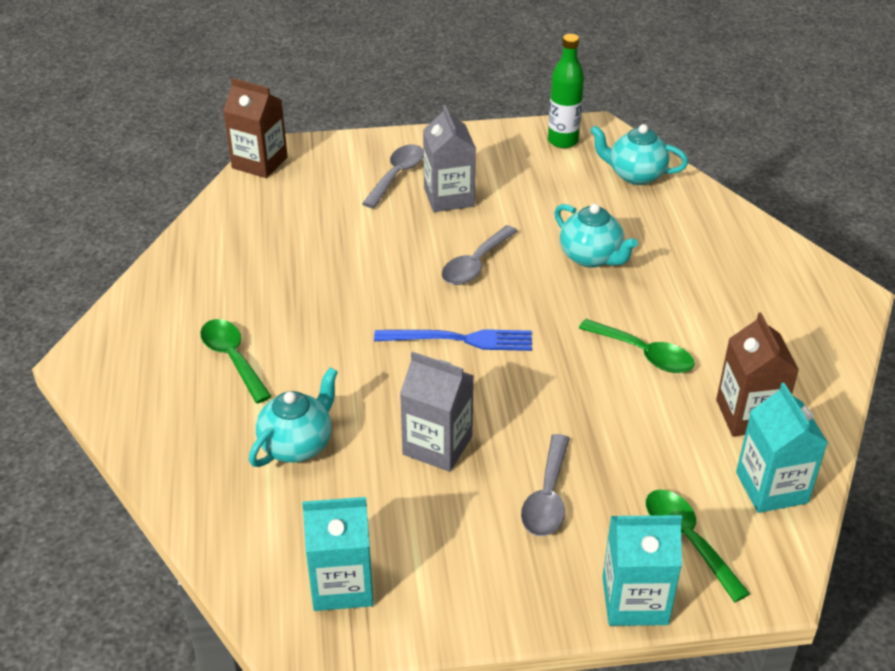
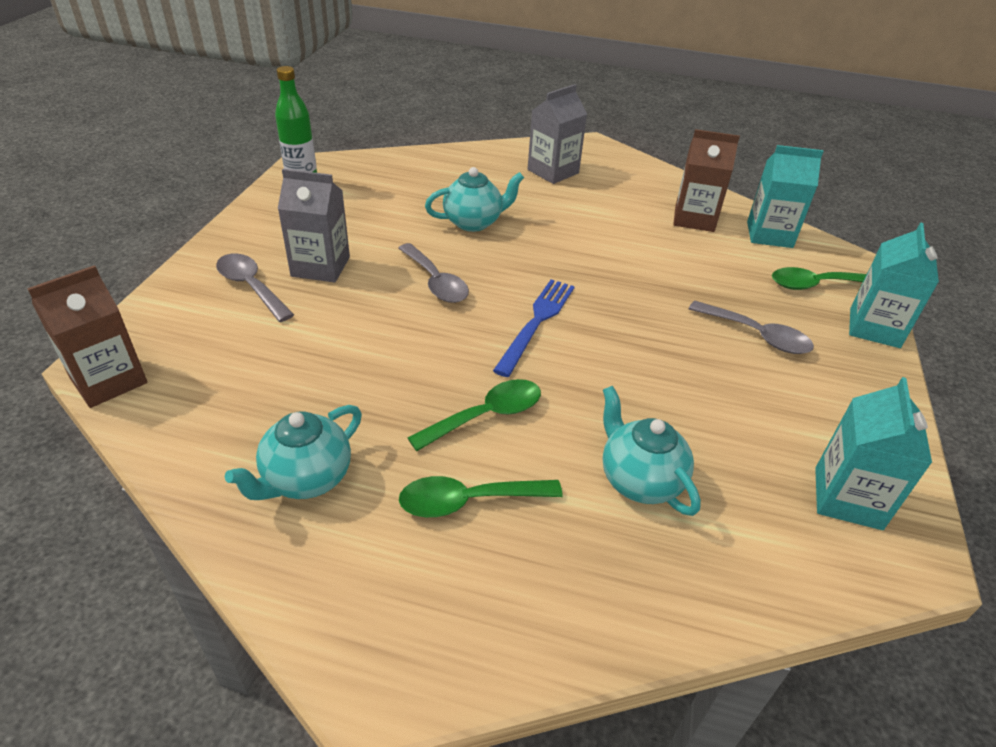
camera: 70 degrees left, 0 degrees up
(437, 445) = (675, 379): grey carton -> grey carton (553, 171)
(635, 175) = (385, 170): turquoise teapot -> turquoise teapot (306, 478)
(643, 354) = (607, 238): green spoon -> green spoon (486, 416)

